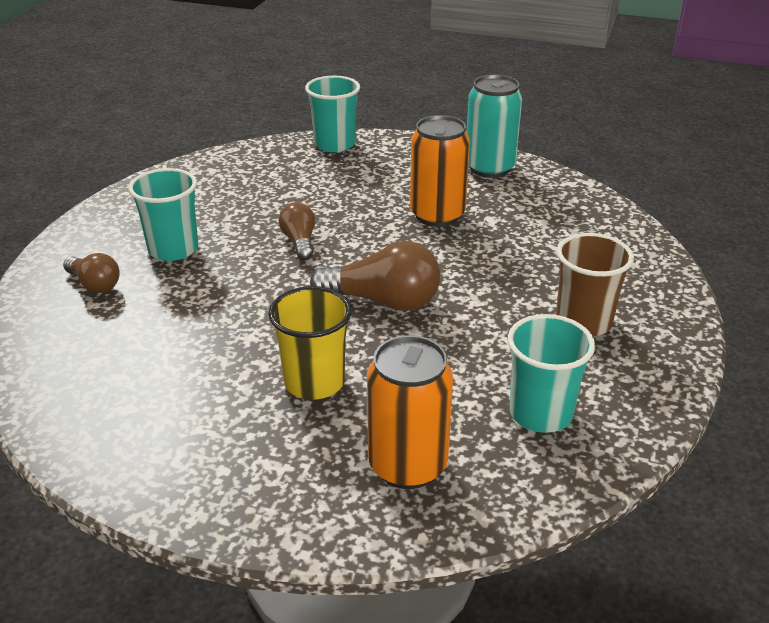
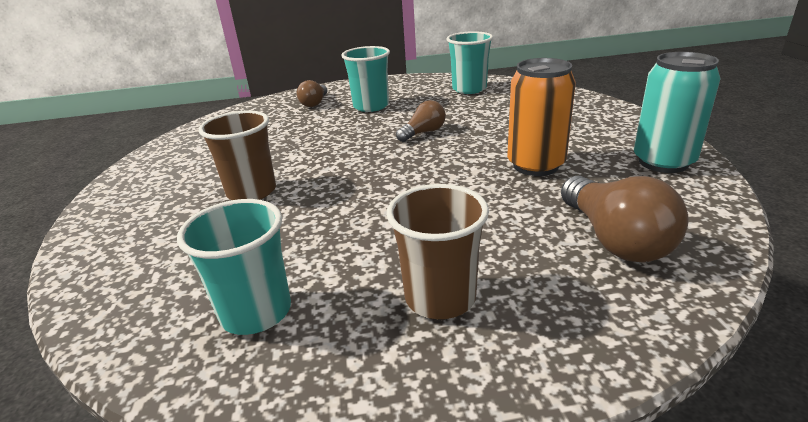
camera: 65 degrees right, 5 degrees down
(314, 382) = (251, 192): yellow cup -> brown cup
(334, 144) = (578, 100): turquoise cup -> turquoise cup (469, 89)
(383, 301) = (376, 184): brown light bulb -> brown light bulb (615, 239)
(407, 465) = (159, 260): orange can -> none

